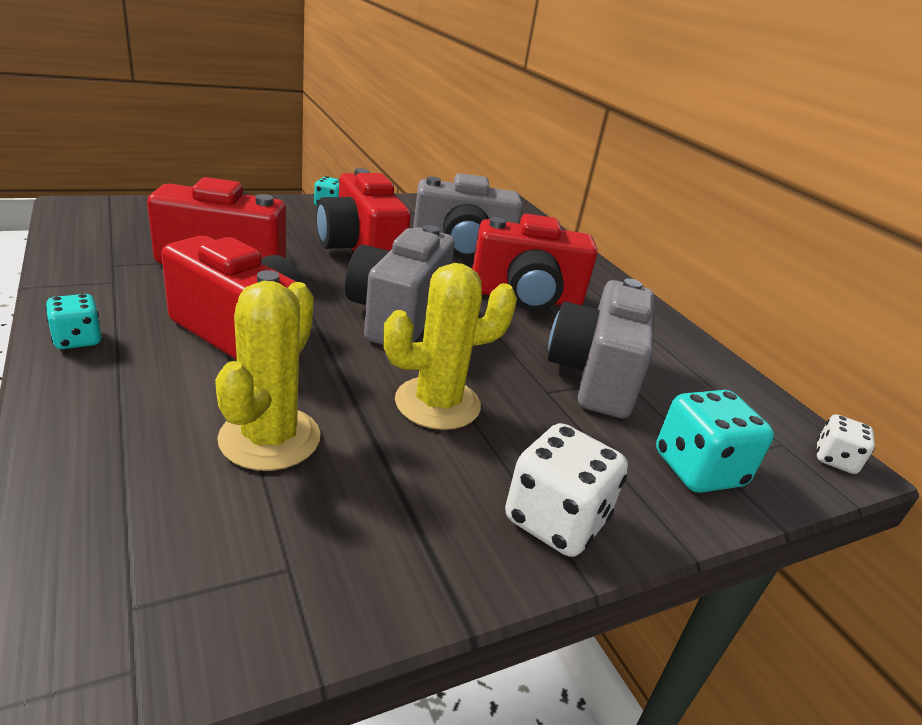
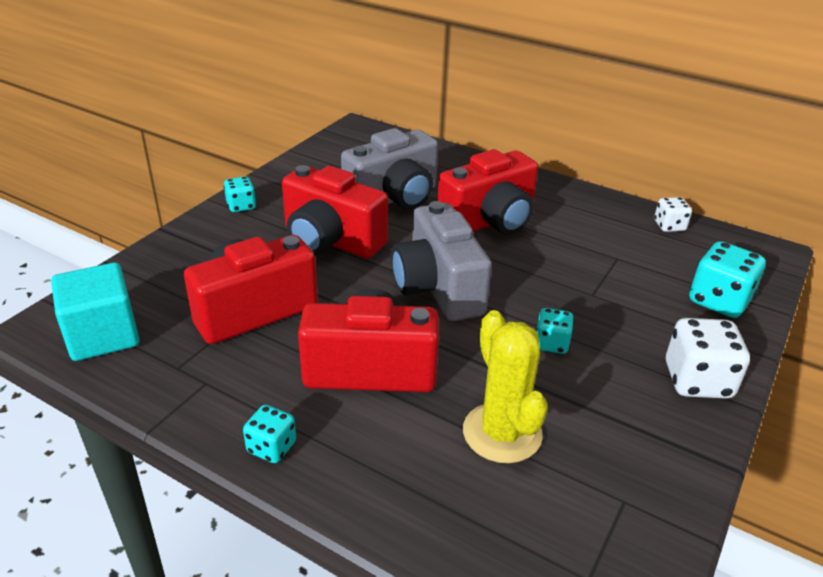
camera: 30 degrees left, 5 degrees up
(103, 227) = (103, 336): none -> turquoise cube
(437, 403) = (551, 343): yellow cactus -> turquoise dice
(595, 376) = (601, 265): grey camera -> none
(835, 460) = (764, 251): white dice -> white dice (669, 226)

